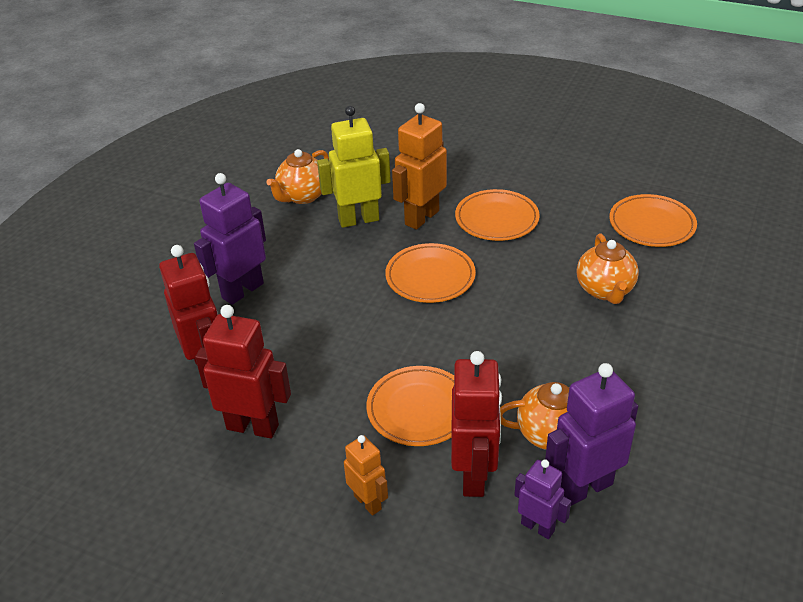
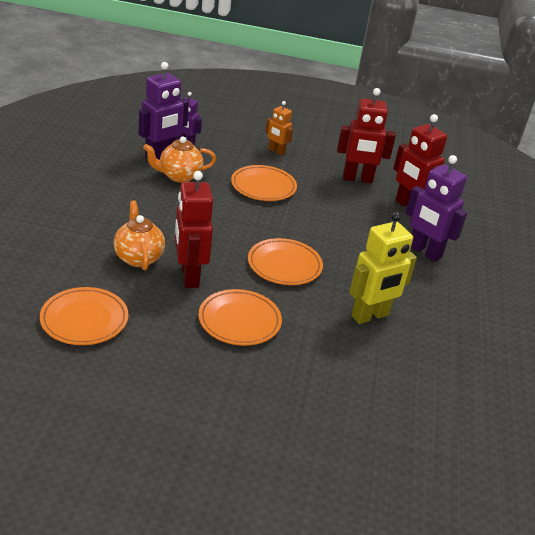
camera: 160 degrees right, 5 degrees down
(242, 290) = (424, 252): purple robot -> purple robot turned 105 degrees clockwise
(302, 196) = (439, 340): orange teapot -> none
(421, 217) = (312, 320): orange robot -> none
(474, 475) = (223, 160): red robot -> red robot (189, 276)

